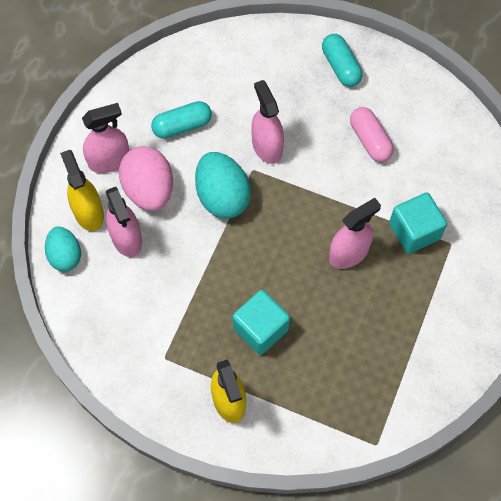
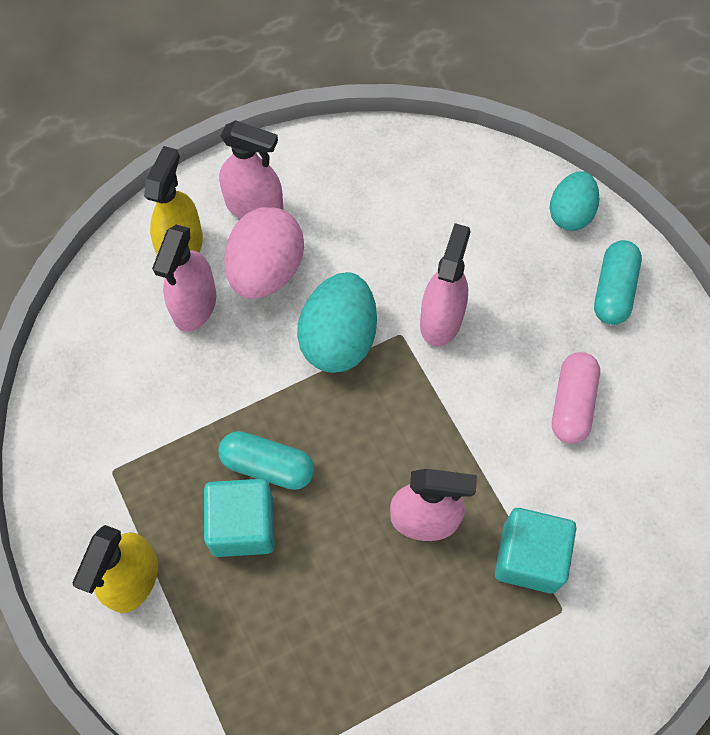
camera: 40 degrees right, 0 degrees up
(65, 255) = (116, 275): turquoise egg -> turquoise egg (570, 213)
(182, 126) = (366, 226): turquoise capsule -> turquoise capsule (267, 466)

